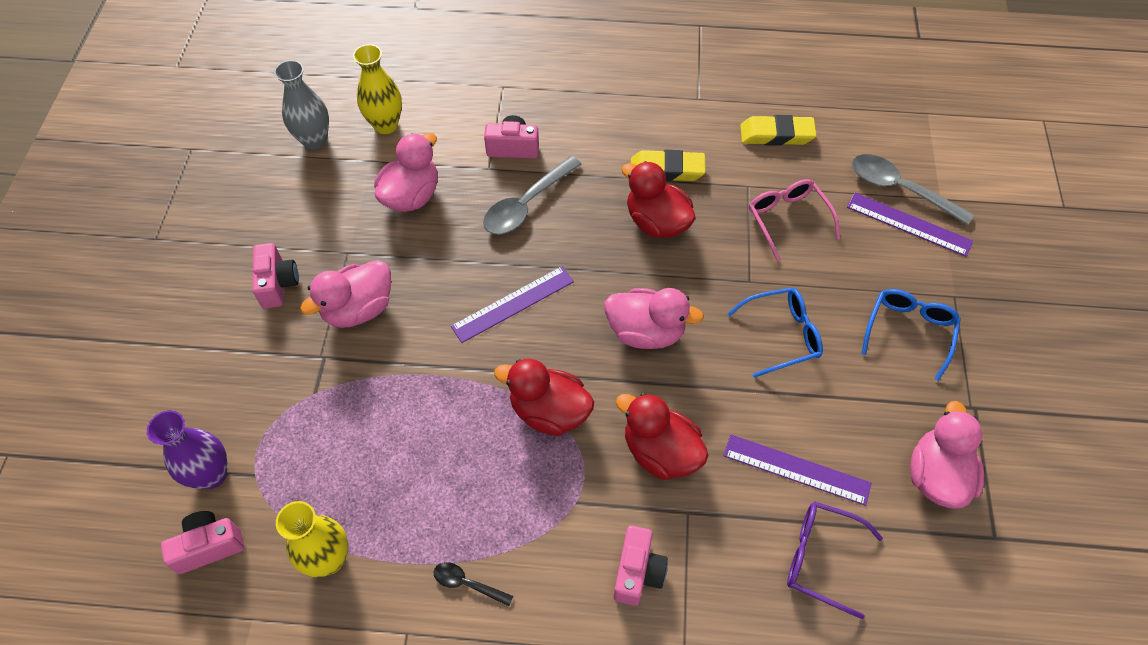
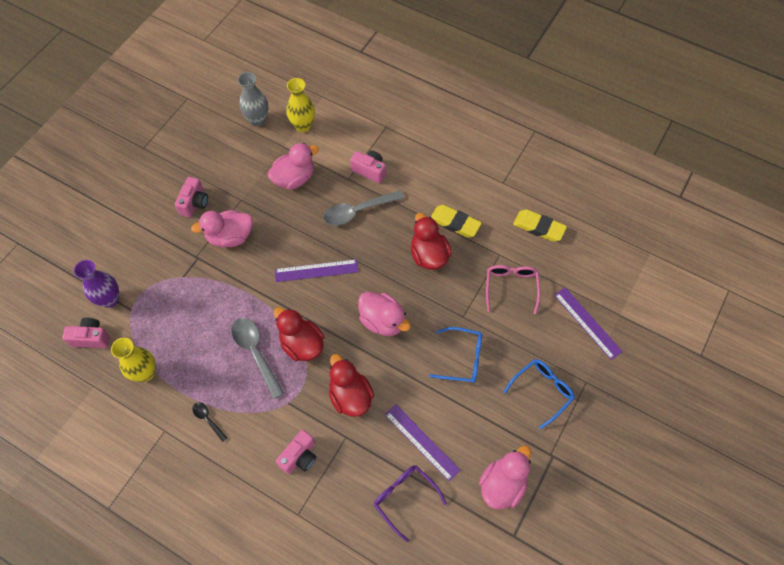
camera: 25 degrees right, 5 degrees up
(900, 189) = (596, 297): grey spoon -> grey spoon (255, 353)

